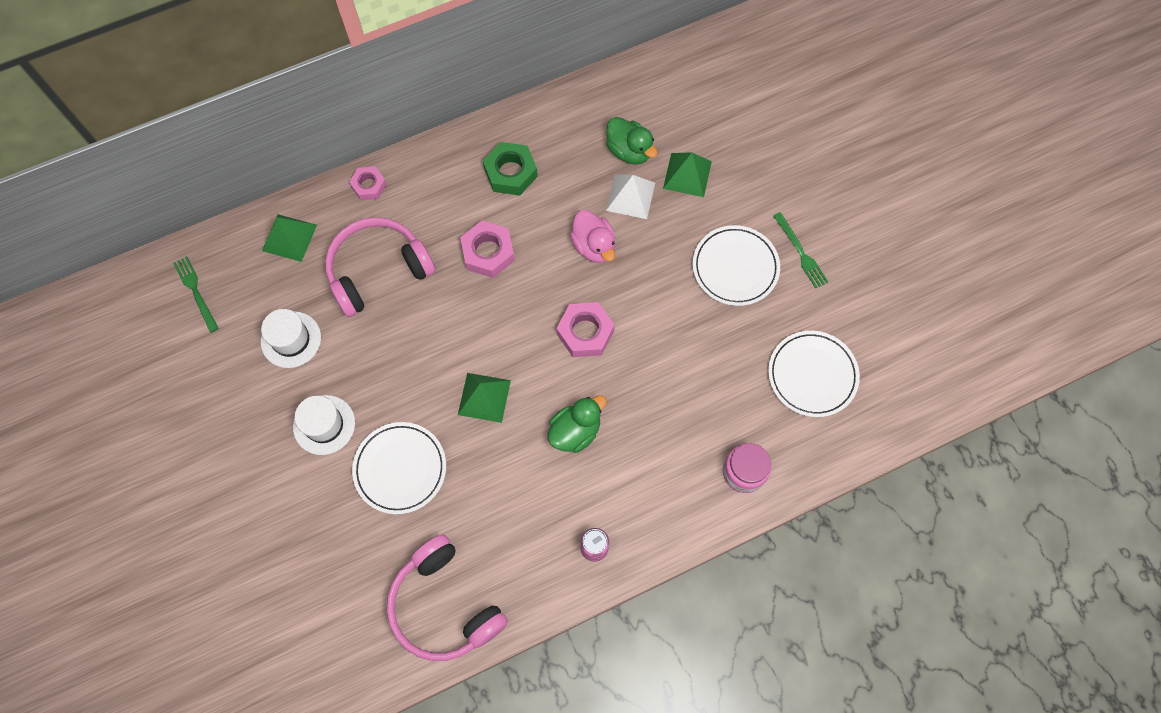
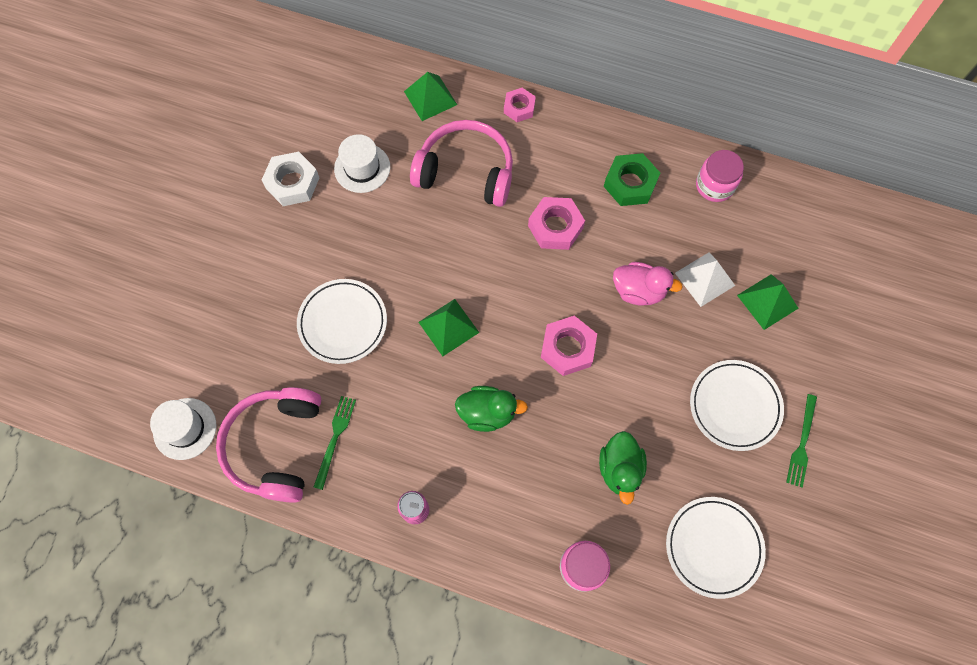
camera: 45 degrees right, 0 degrees up
(196, 291) = (335, 82): green fork -> green fork (335, 438)
(245, 401) = (292, 183): none -> white nut
(324, 425) = (325, 245): white hat -> white hat (185, 428)
(572, 122) = (714, 185): none -> pink jar
(594, 246) = (638, 291): pink duck -> pink duck turned 90 degrees counterclockwise
(629, 151) = (738, 244): green duck -> green duck (620, 469)

